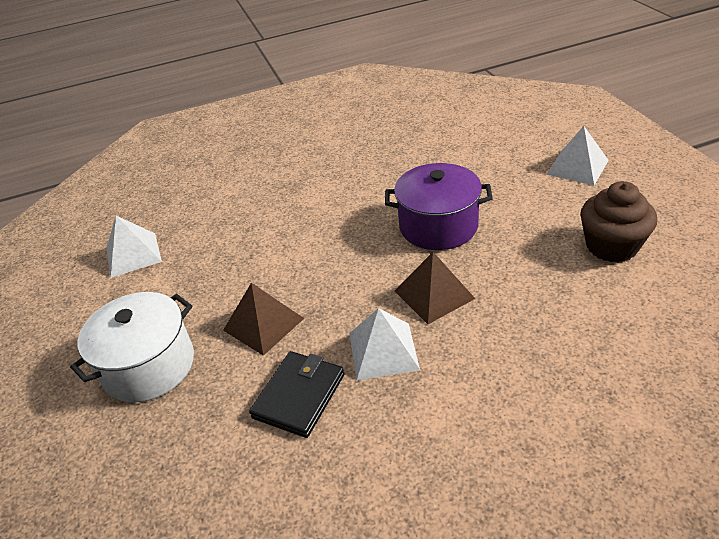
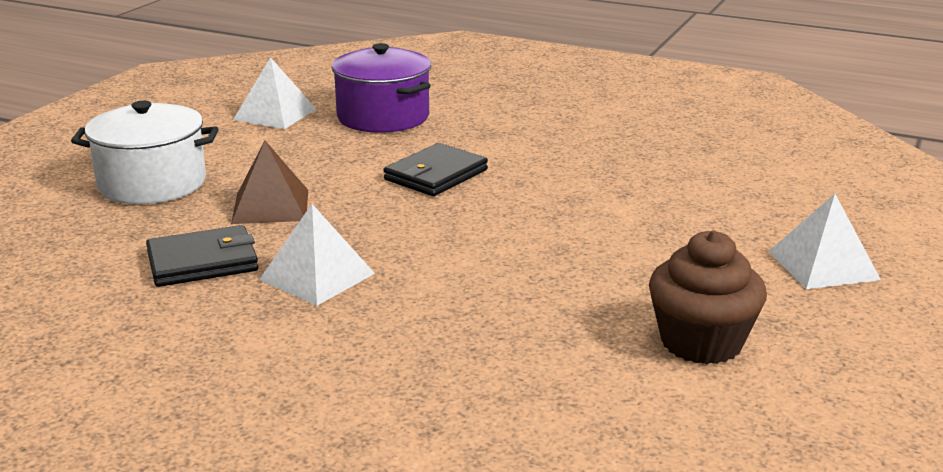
camera: 40 degrees right, 15 degrees down
(317, 234) = (435, 175): none -> black wallet
(434, 294) = (439, 269): brown pyramid -> none
(438, 226) = (554, 228): purple pot -> purple pot (383, 117)

